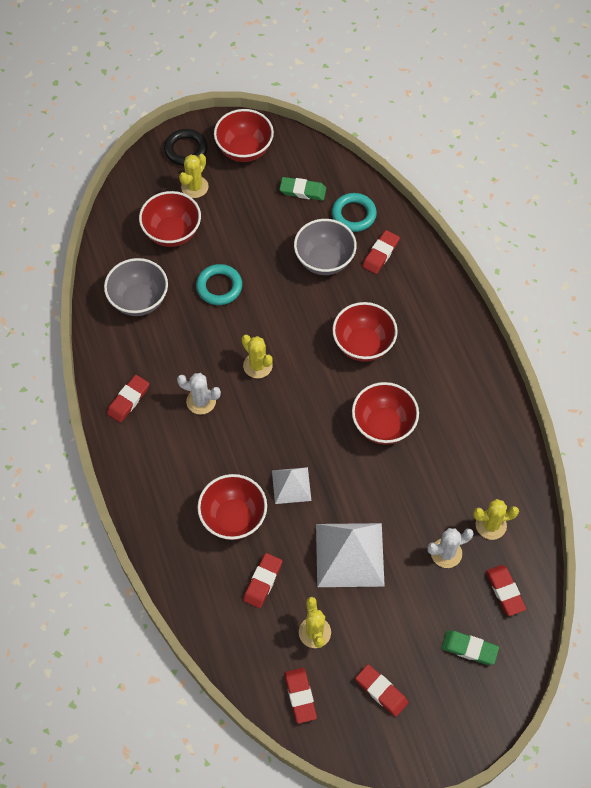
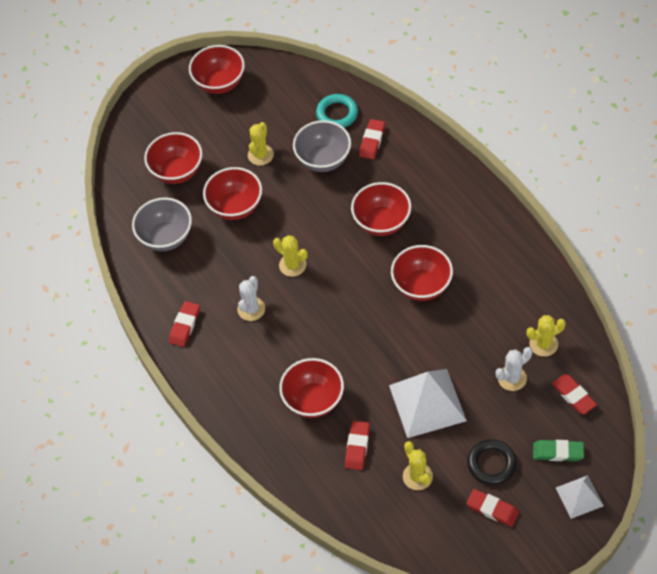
camera: 10 degrees left, 5 degrees down
(186, 150) = (166, 96): black ring -> black ring (491, 464)
(195, 187) = (184, 126): yellow cactus -> yellow cactus (260, 155)
(201, 401) = (251, 309): white cactus -> white cactus turned 75 degrees counterclockwise
(219, 287) = (235, 207): turquoise ring -> red bowl
(291, 485) = (356, 358): white pyramid -> white pyramid (579, 496)
(300, 696) = (422, 533): red eraser -> none
(302, 191) = (284, 105): green eraser -> none

